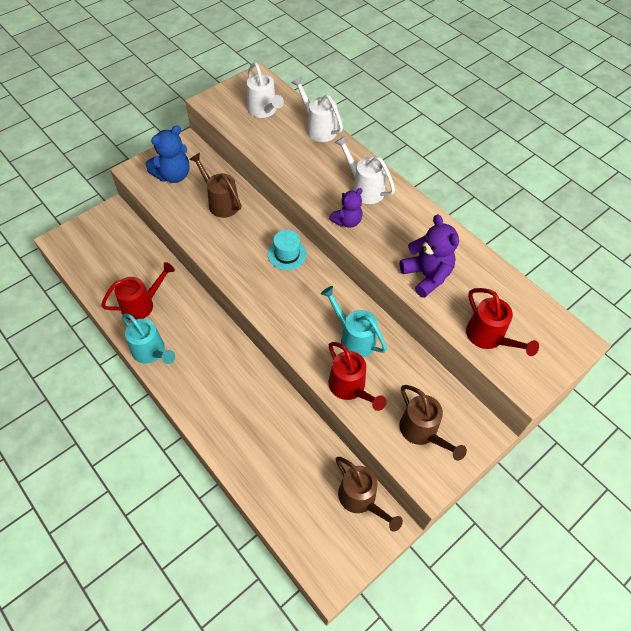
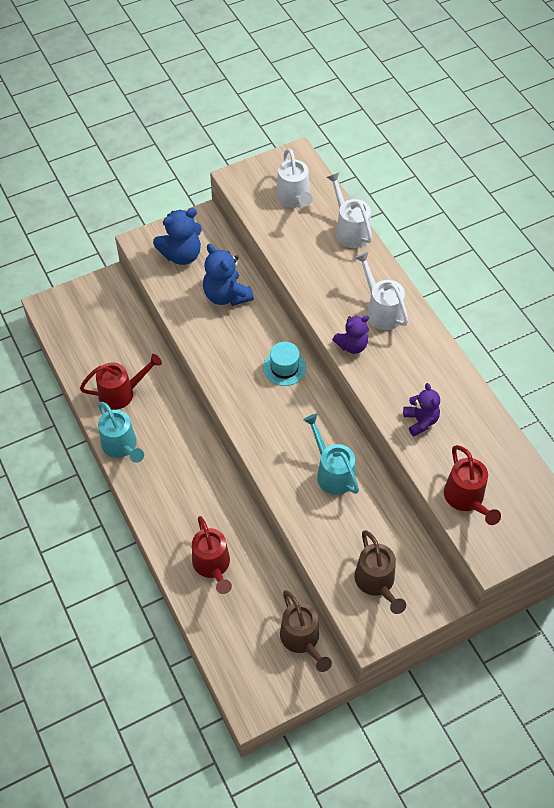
camera: 15 degrees right, 0 degrees up
(220, 202) = (226, 295): brown watering can -> blue teddy bear
(350, 388) = (314, 524): red watering can -> red watering can (212, 566)
(426, 276) = (420, 421): purple teddy bear -> purple teddy bear, size x0.66

